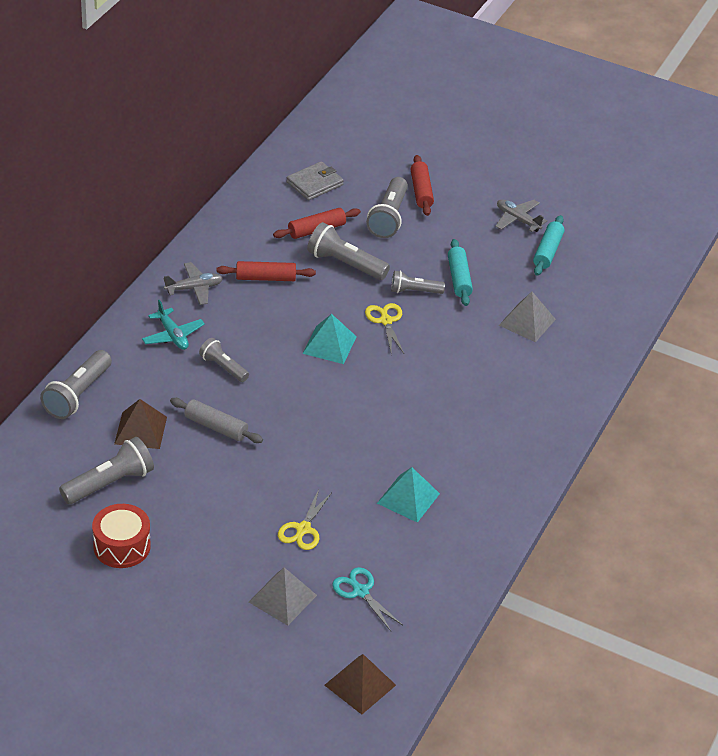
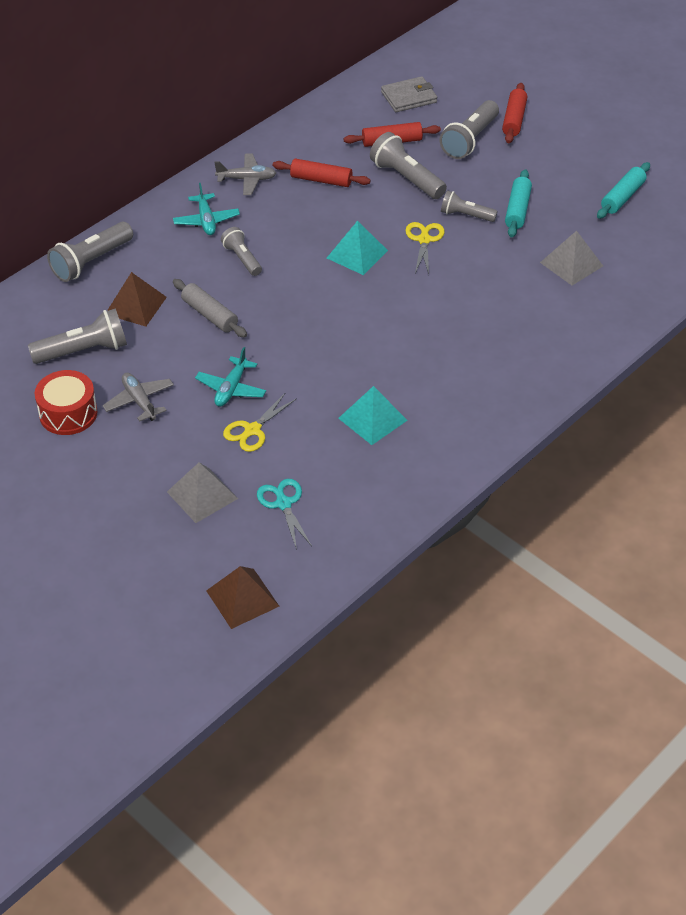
camera: 20 degrees right, 5 degrees up
(266, 494) = (231, 388): none -> turquoise plane
(517, 220) = (603, 161): grey plane -> grey plane (139, 401)

